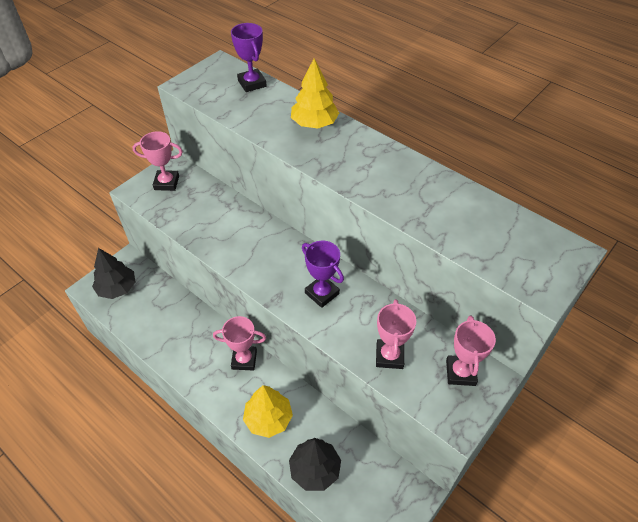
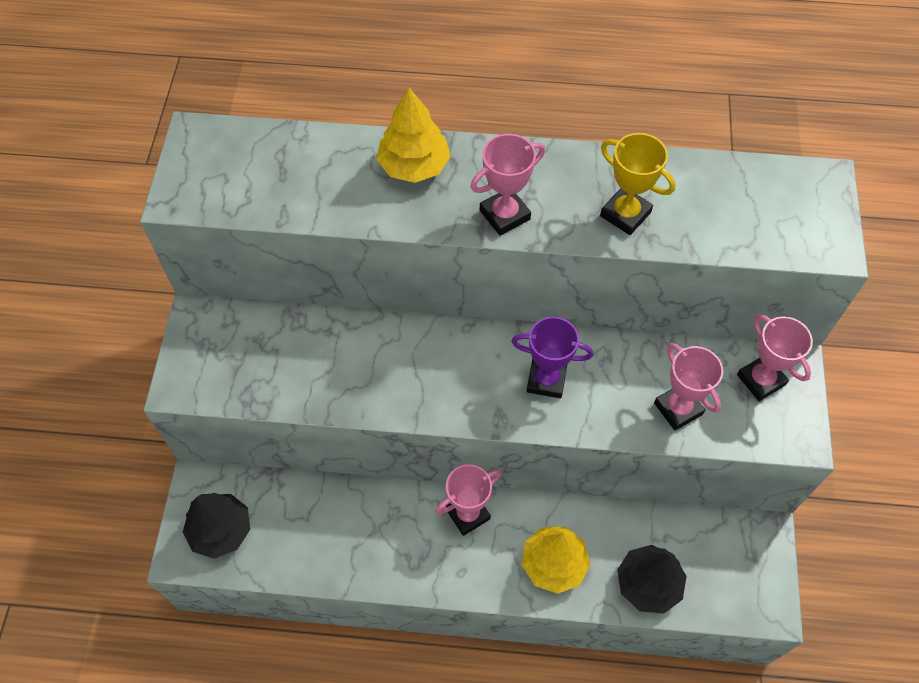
camera: 35 degrees left, 10 degrees up
(166, 183) = (215, 348): pink trophy -> pink trophy (504, 215)
(252, 83) = (274, 146): purple trophy -> none
(415, 203) = (625, 214): none -> yellow trophy

